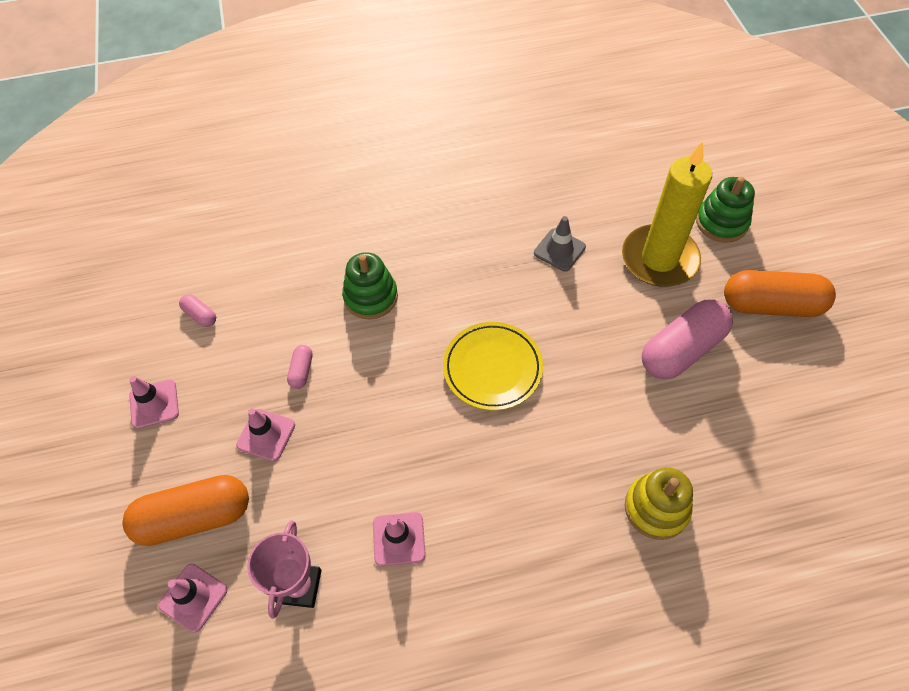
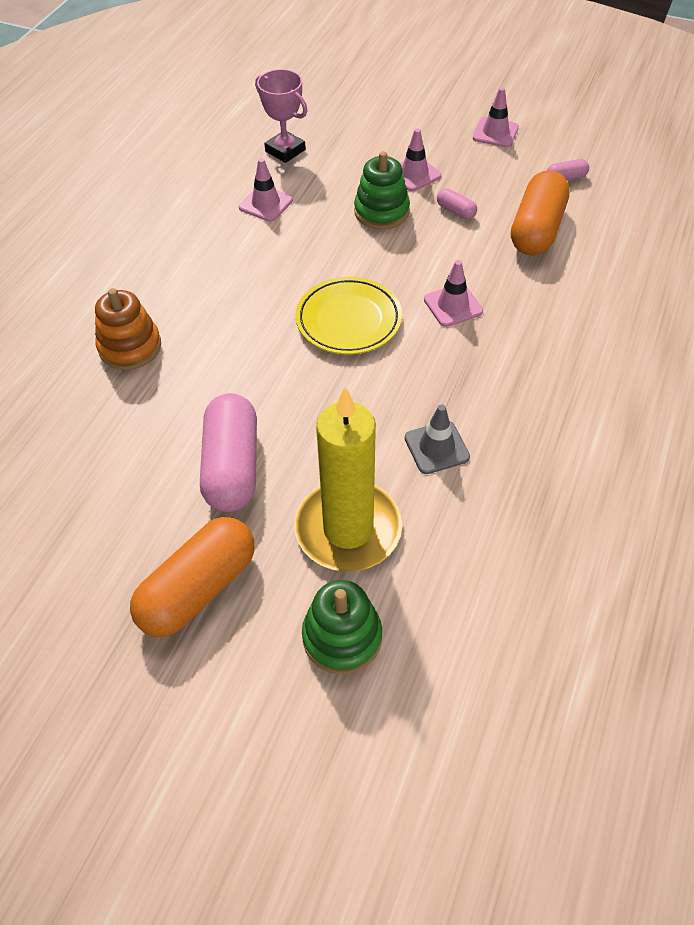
camera: 125 degrees right, 5 degrees down
(193, 597) = (327, 109): pink traffic cone -> pink traffic cone (453, 305)
(194, 517) = (382, 125): orange capsule -> orange capsule (537, 230)
(371, 297) = (498, 280): green stacking toy -> green stacking toy (381, 211)
(656, 508) = (130, 347): yellow stacking toy -> orange stacking toy

